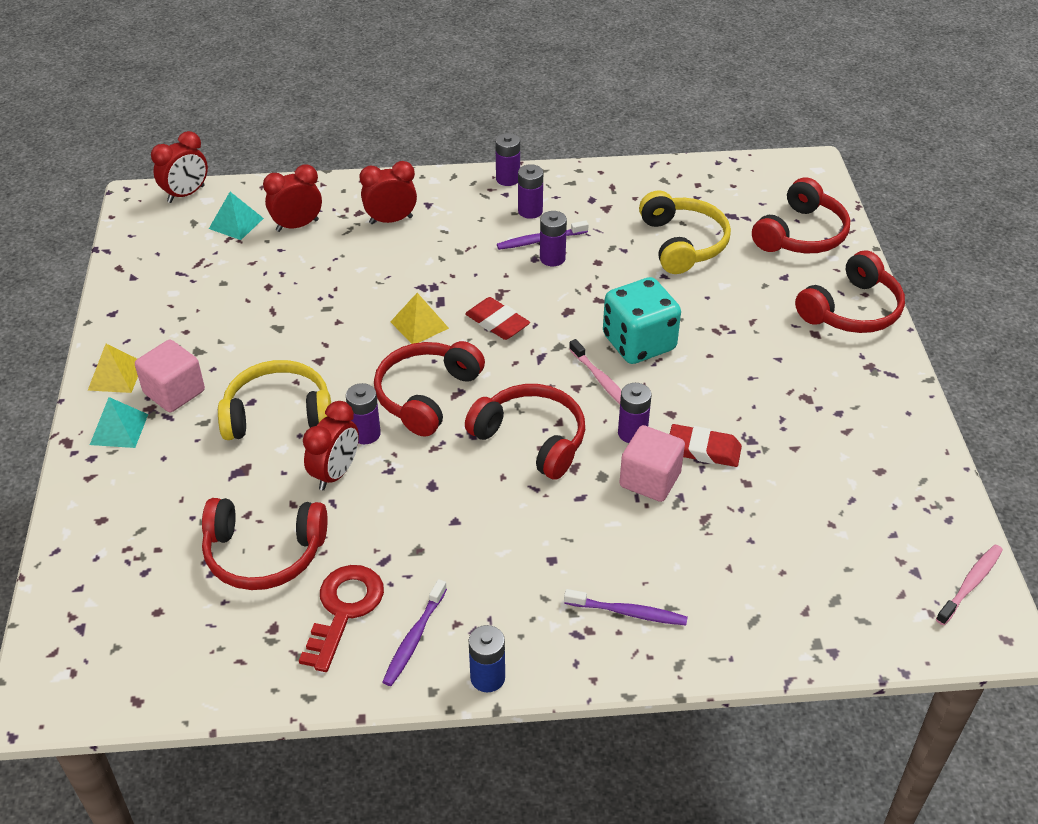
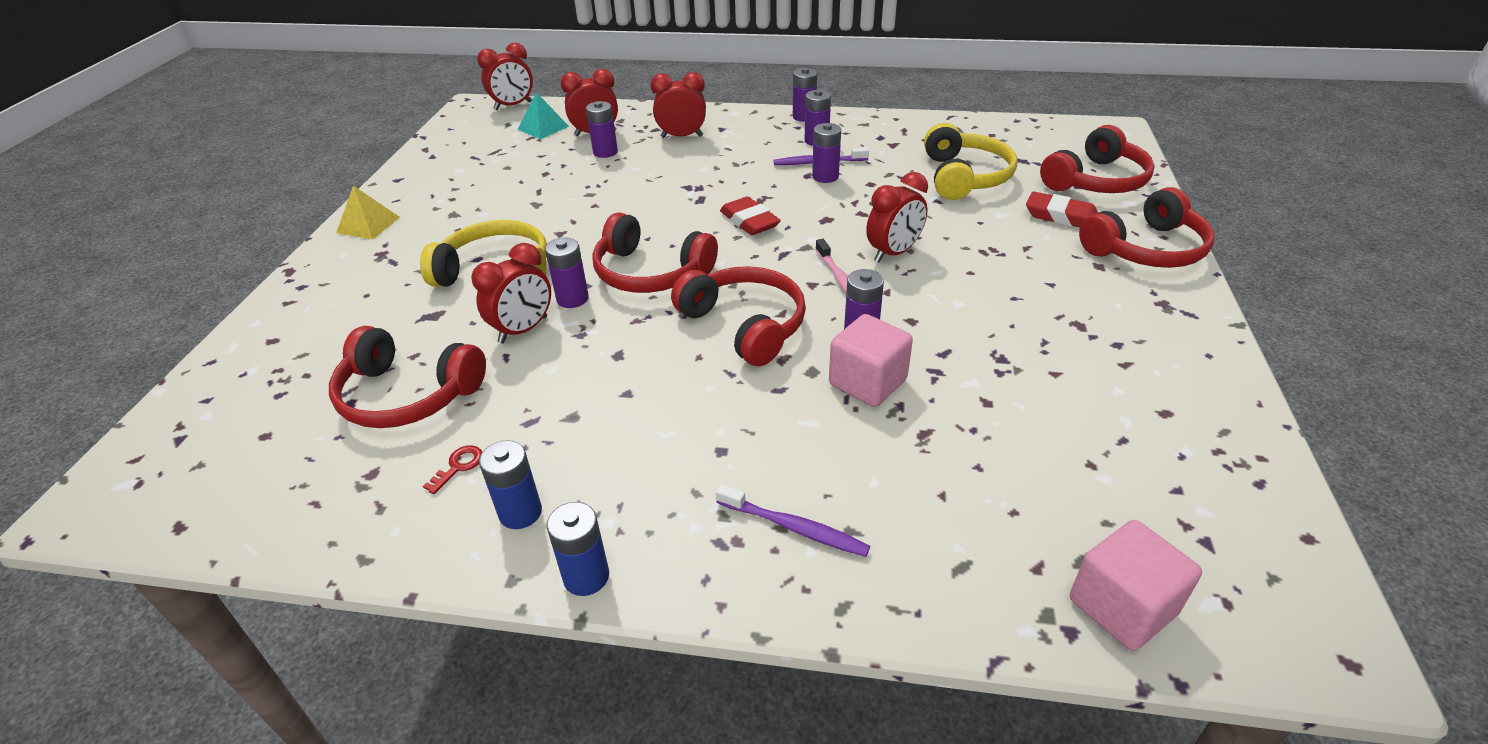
camera: 15 degrees right, 5 degrees down
(119, 429) = (342, 266): turquoise pyramid -> none
(174, 392) = (411, 243): pink cube -> pink cube (1122, 607)
(319, 251) = (605, 152): none -> purple battery
(344, 610) = (458, 466): red key -> red key, size x0.44
(414, 638) = (520, 512): purple toothbrush -> blue battery
(419, 324) = (671, 215): yellow pyramid -> none
(426, 395) = (650, 273): red headphones -> red headphones turned 105 degrees counterclockwise
(639, 343) = (893, 253): turquoise dice -> red clock
(703, 450) = (941, 361): red eraser -> red eraser (1061, 216)
(970, 584) = (1291, 572): pink toothbrush -> none

